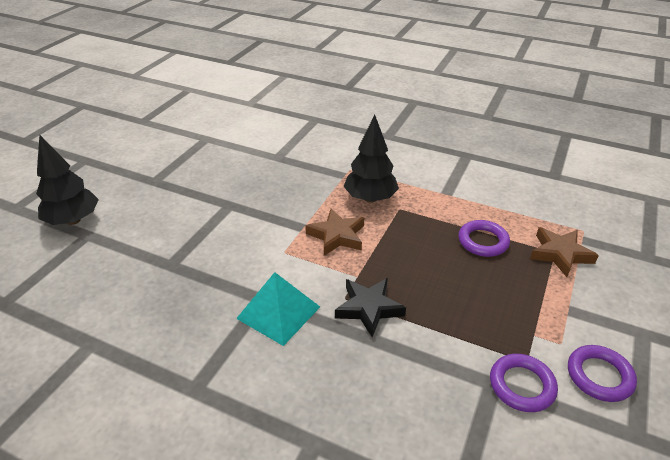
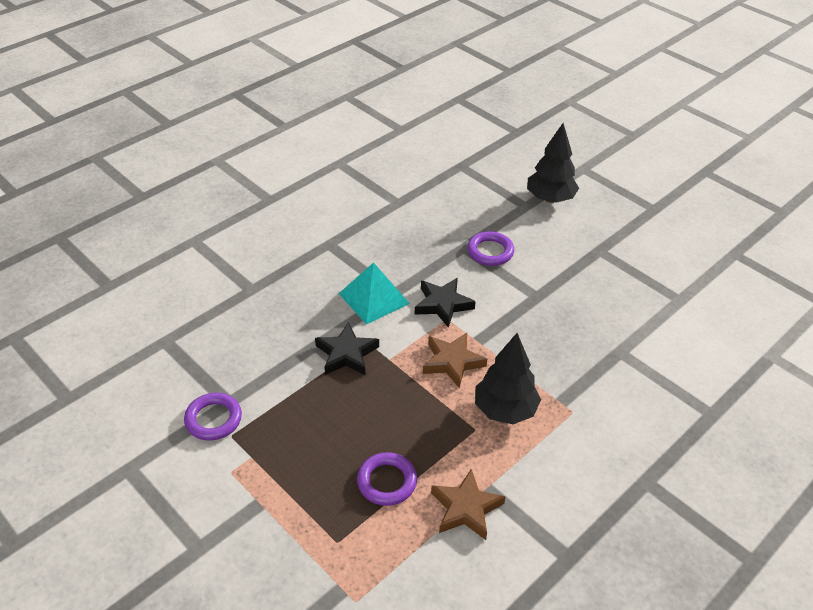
camera: 110 degrees right, 5 degrees up
(266, 258) = (443, 304): none -> black star
(560, 254) = (331, 546): brown star -> brown star (466, 508)
(599, 376) = (185, 478): purple ring -> purple ring (490, 252)

